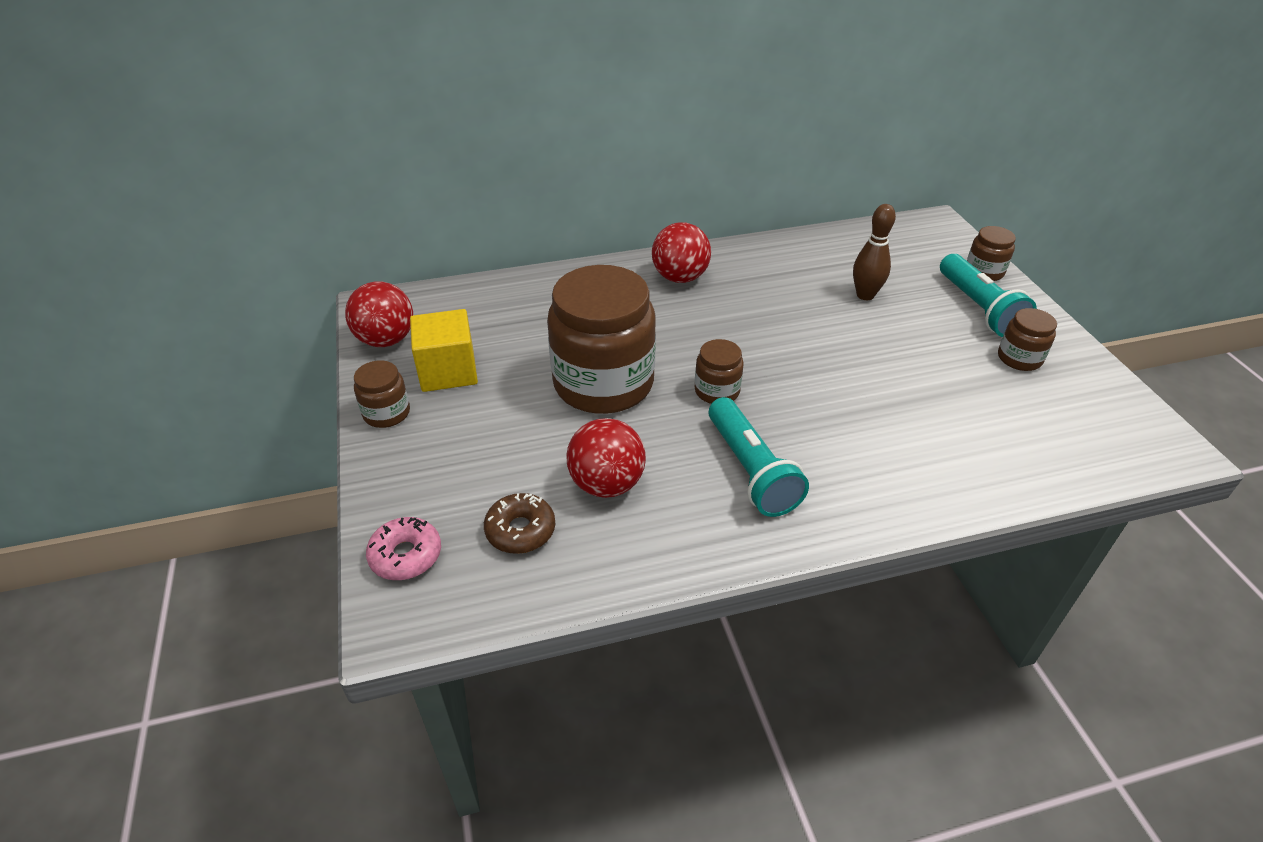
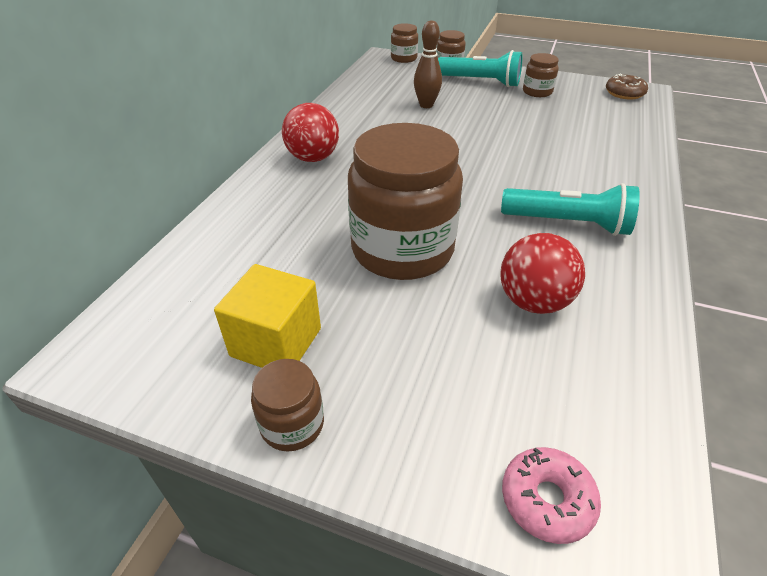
camera: 55 degrees left, 0 degrees up
(386, 340) = (160, 373): red ball -> none
(520, 530) = (560, 383): brown donut -> brown donut (624, 93)
(717, 391) = (467, 200): brown jar -> brown jar (404, 58)

